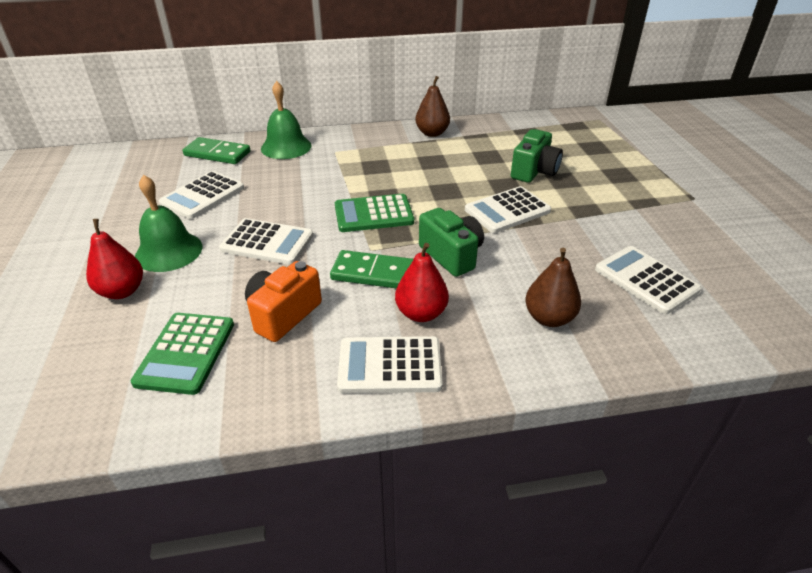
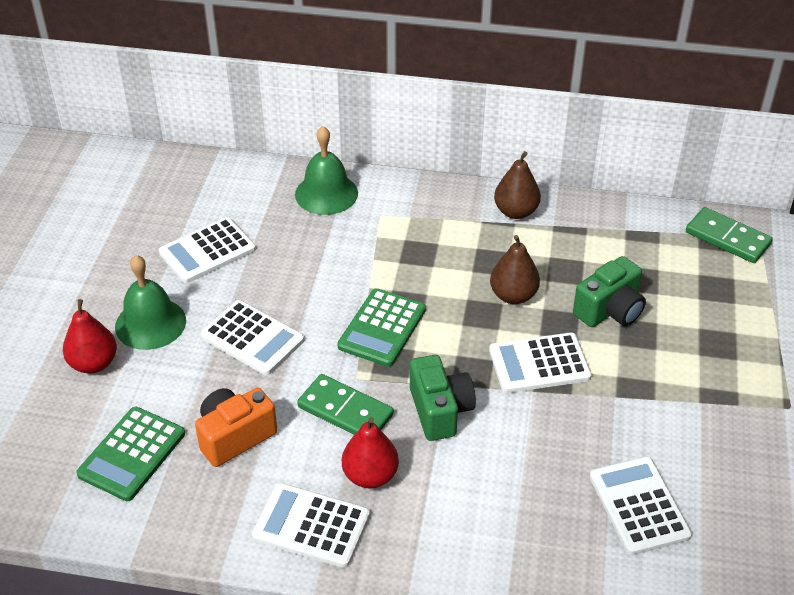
camera: 20 degrees right, 5 degrees up
(217, 154) = (244, 186): green domino -> green domino (727, 238)
(373, 214) = (382, 328): green calculator -> green calculator turned 75 degrees counterclockwise
(549, 318) = (499, 521): brown pear -> brown pear (513, 295)

